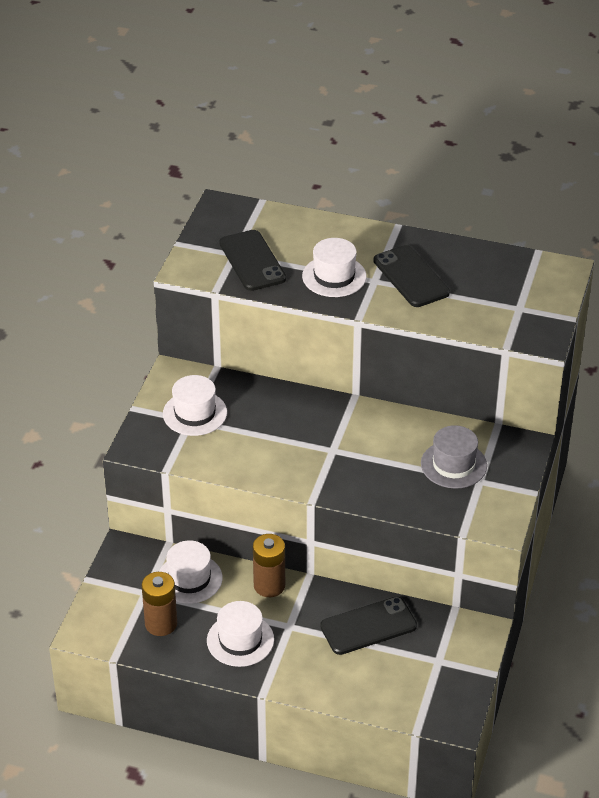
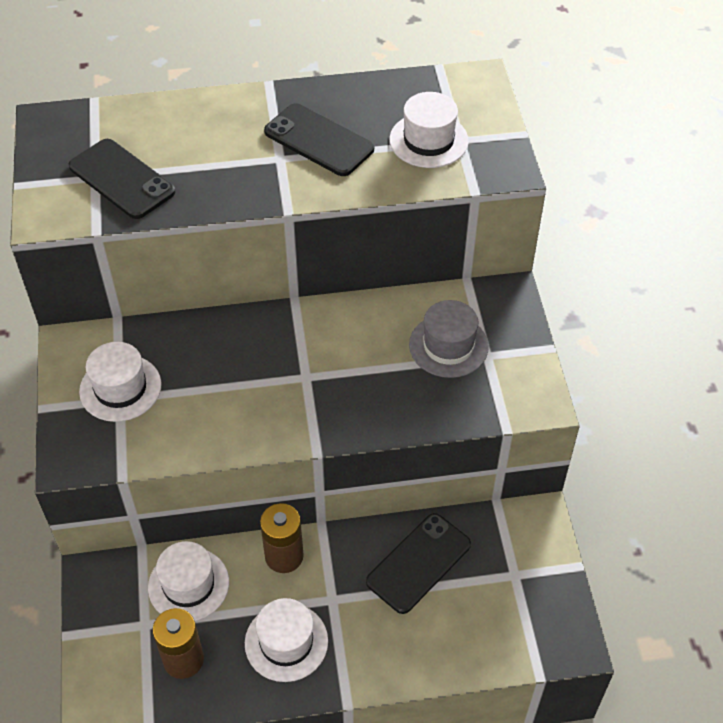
camera: 25 degrees left, 10 degrees up
(334, 276) = (230, 168): white hat -> white hat (428, 140)

